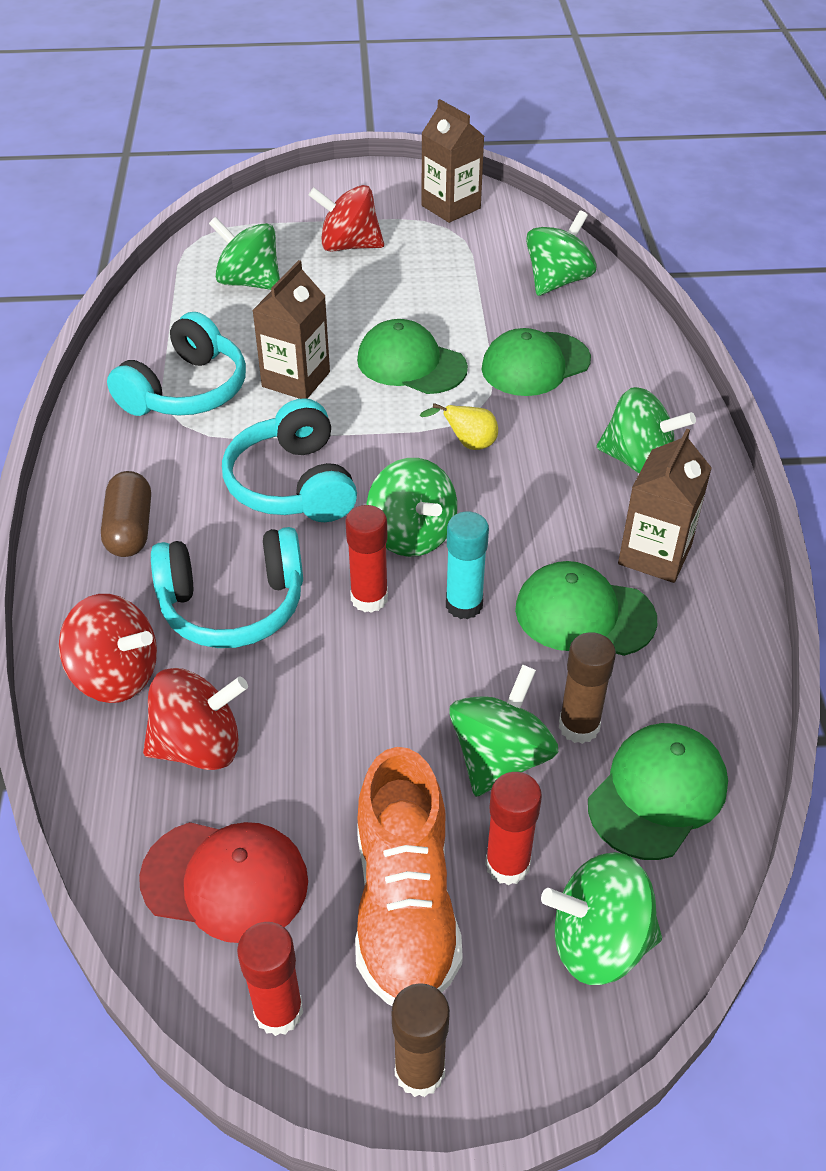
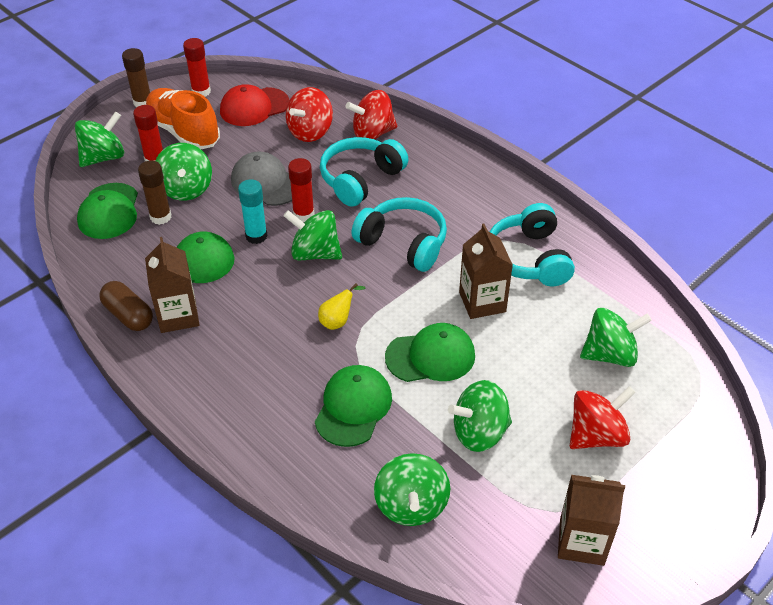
camera: 140 degrees right, 0 degrees up
(130, 529) = (448, 181): brown capsule -> brown capsule (128, 315)
(368, 687) = (266, 183): none -> grey cap
(638, 461) = (228, 371): green spinning top -> green spinning top (479, 432)

